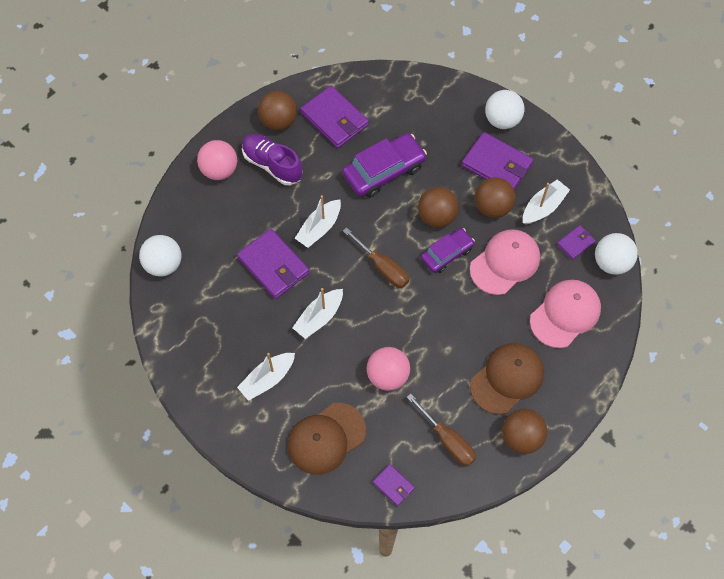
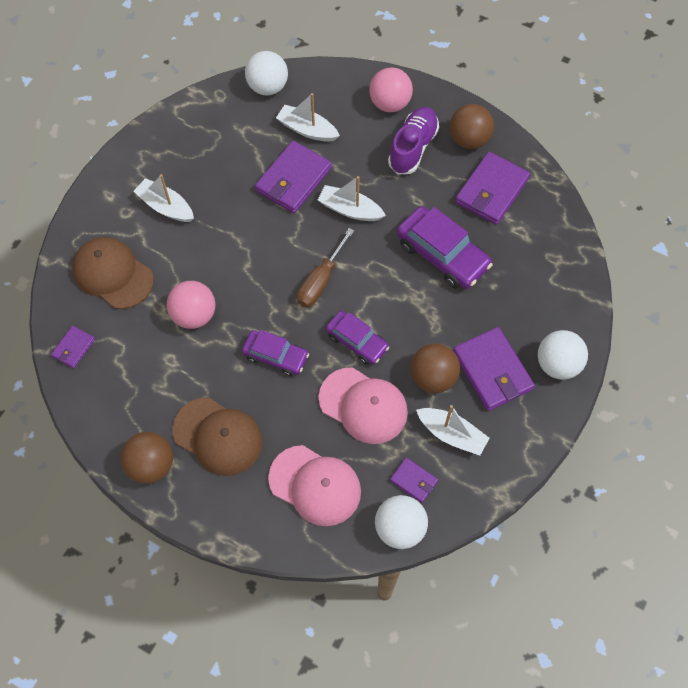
camera: 75 degrees right, 0 degrees up
(319, 317) = (245, 235): white boat -> white boat (307, 129)
(436, 216) = (401, 321): brown ball -> none
(444, 318) = (275, 356): none -> purple car
(447, 439) = (133, 389): brown screwdriver -> none
(496, 165) = (492, 370): purple wallet -> purple wallet turned 45 degrees counterclockwise

